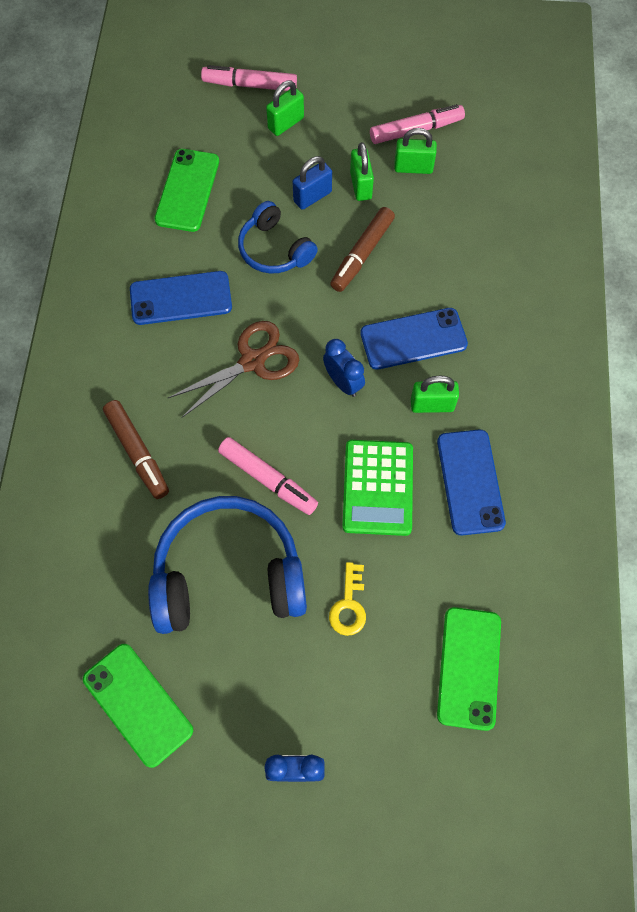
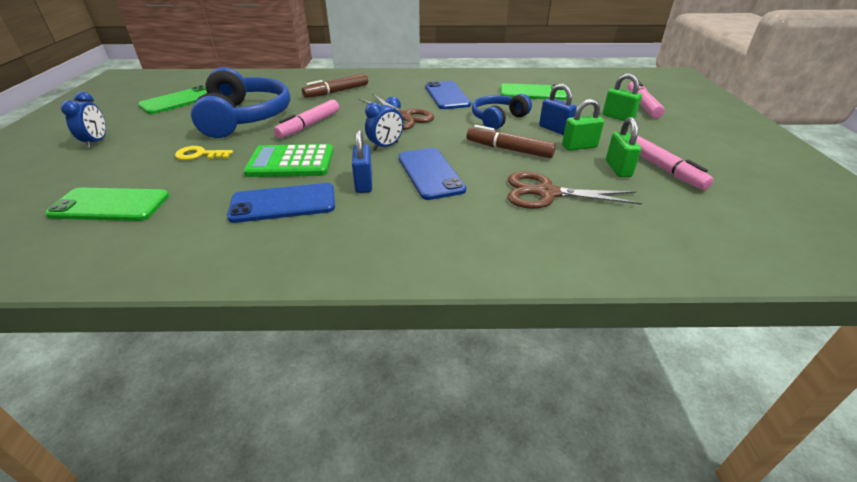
camera: 85 degrees right, 30 degrees down
(432, 405) = (364, 183): green padlock -> blue padlock
(458, 241) = (547, 193): none -> brown scissors

